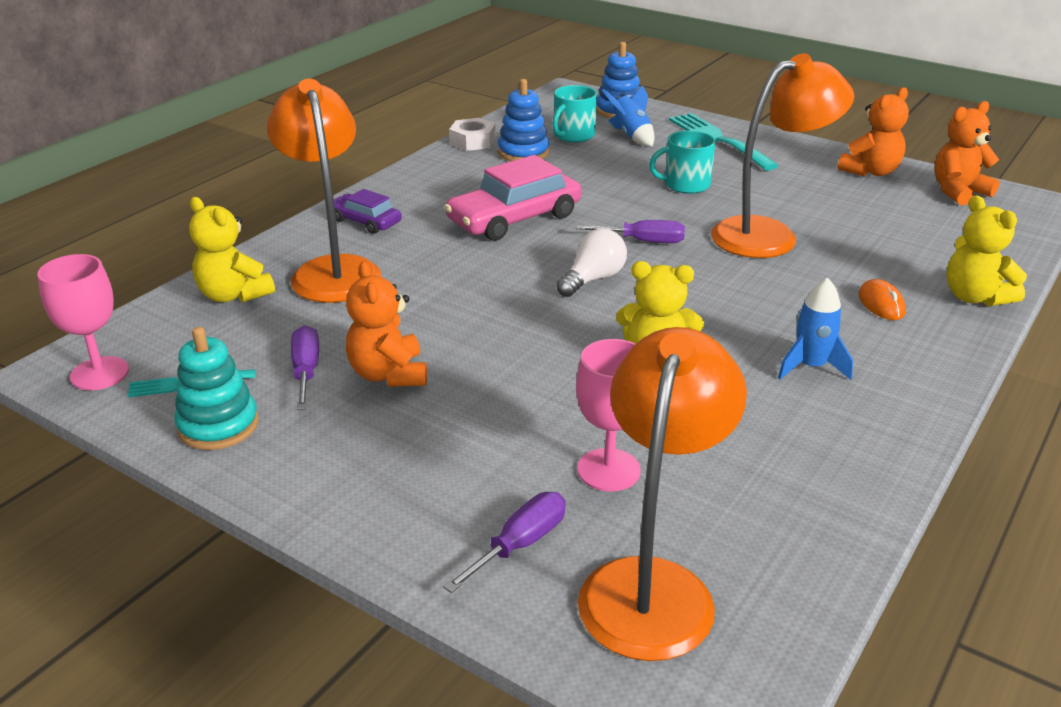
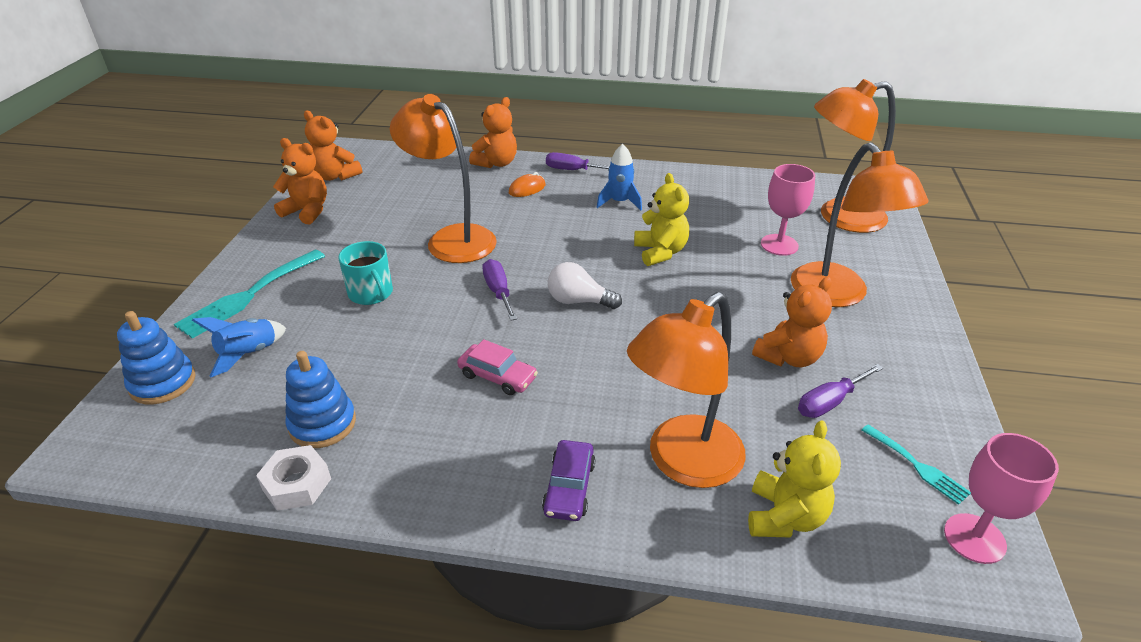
camera: 115 degrees left, 5 degrees up
(218, 425) = (929, 417): turquoise stacking toy -> none
(455, 466) = (837, 295): none -> orange lamp
(514, 218) = (497, 376): pink car -> pink car, size x0.56
(520, 544) = (862, 257): purple screwdriver -> purple screwdriver (573, 170)
(573, 135) = (256, 399): turquoise mug -> none
(975, 297) = (496, 163): yellow teddy bear -> orange teddy bear

